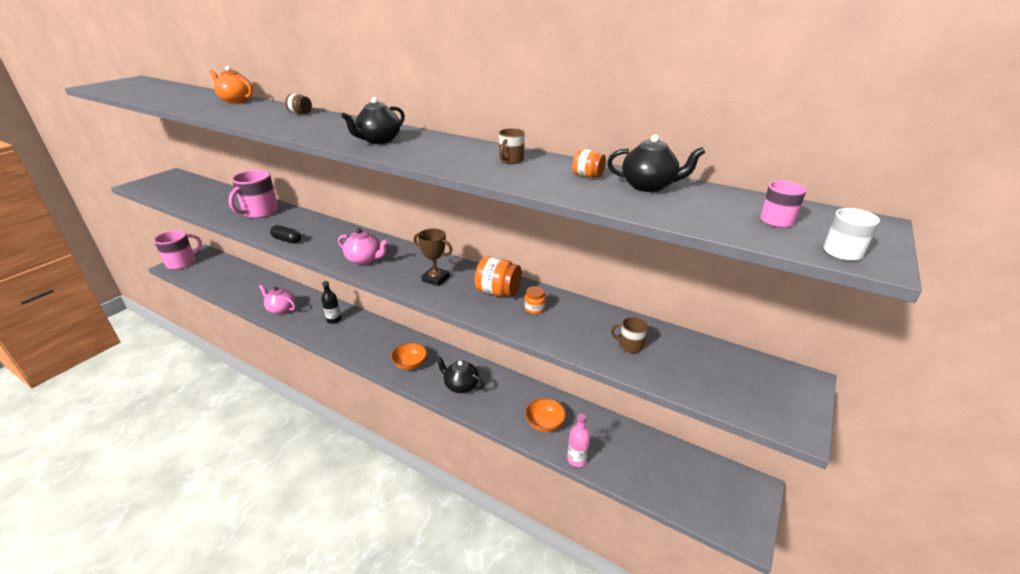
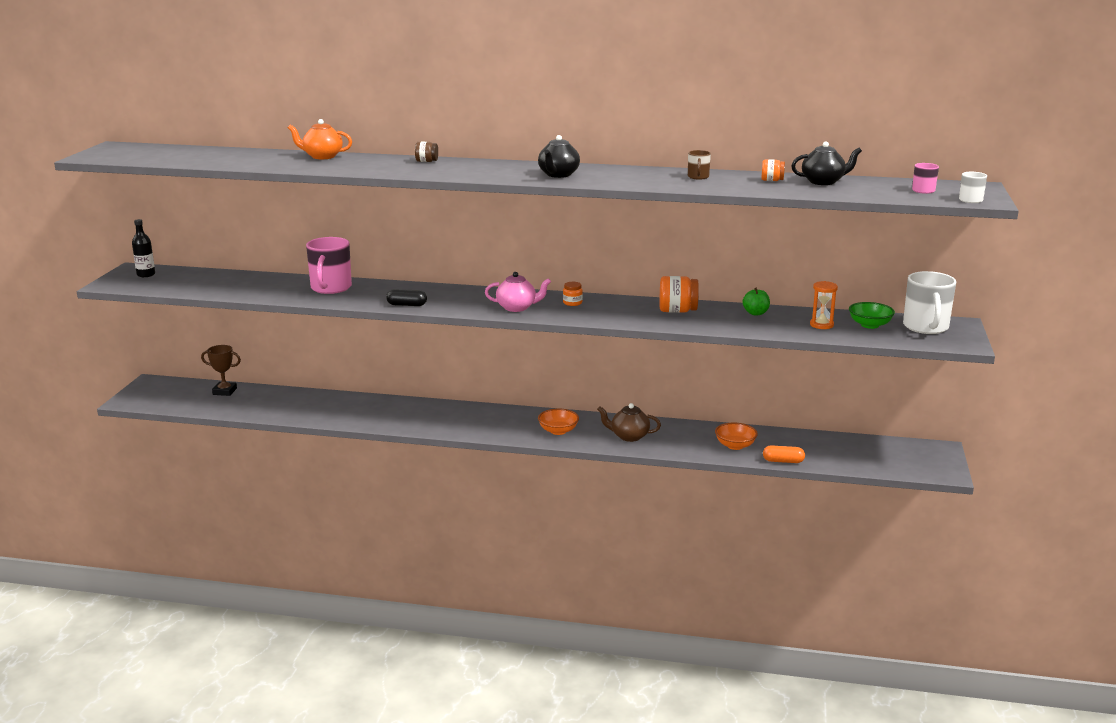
camera: 20 degrees left, 10 degrees down
(182, 263) = (140, 396): pink mug -> none
(281, 309) = (347, 415): pink teapot -> none
(334, 320) = (427, 413): black bottle -> black bottle (146, 274)
(435, 279) = (608, 311): brown trophy -> brown trophy (224, 391)
(461, 385) = (629, 436): black teapot -> brown teapot
(534, 309) = (722, 316): orange jar -> orange jar (572, 303)
(572, 311) = (755, 313): none -> green apple
(577, 459) = (783, 461): pink bottle -> orange capsule
(630, 345) = (821, 325): brown mug -> orange hourglass
(686, 358) = (869, 325): none -> green bowl
(755, 377) = (926, 327): none -> white mug

